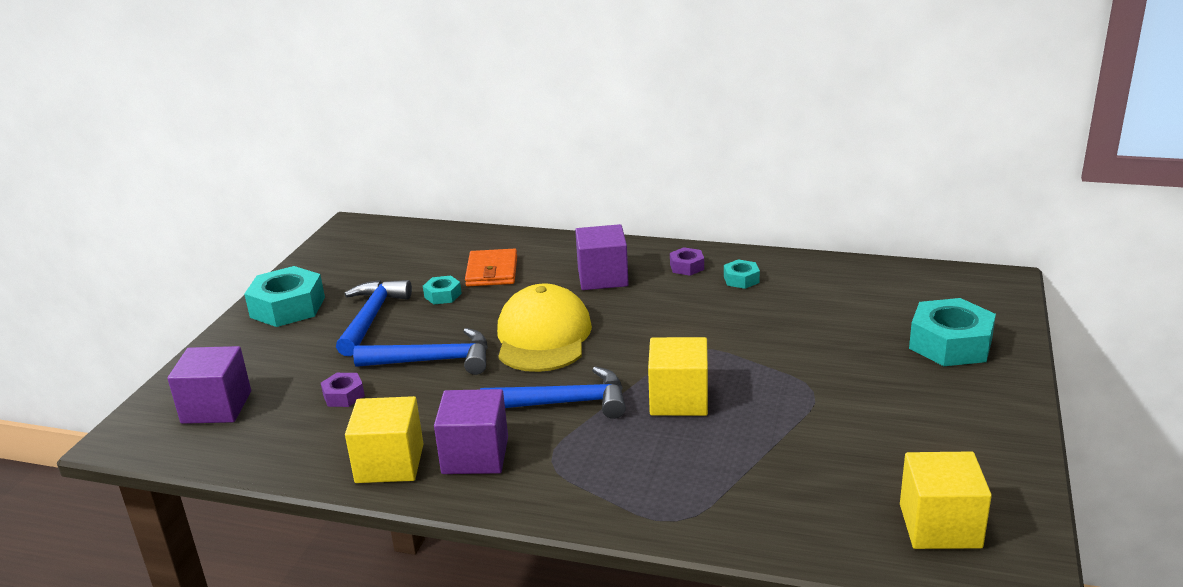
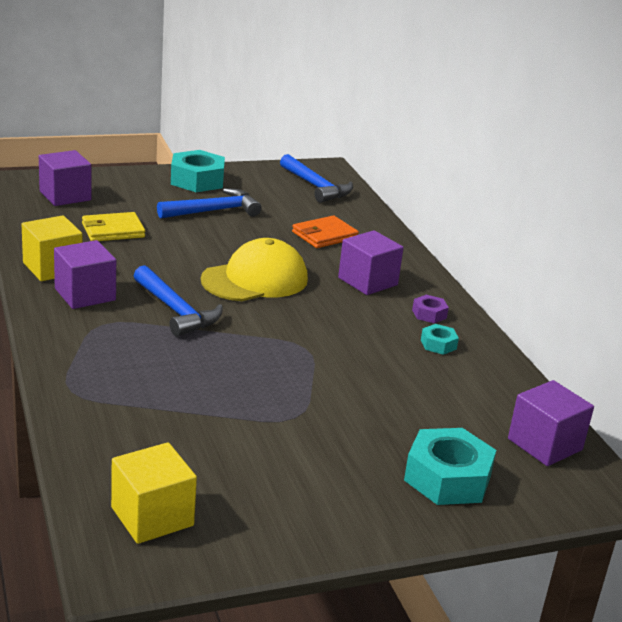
camera: 50 degrees right, 0 degrees up
(344, 395) = (113, 230): purple nut -> yellow wallet
(433, 361) = (182, 248): blue hammer -> blue hammer (316, 186)
(443, 295) = (270, 227): turquoise nut -> none
(679, 399) = (224, 356): yellow cube -> none
(924, 284) = (545, 444): none -> purple cube

